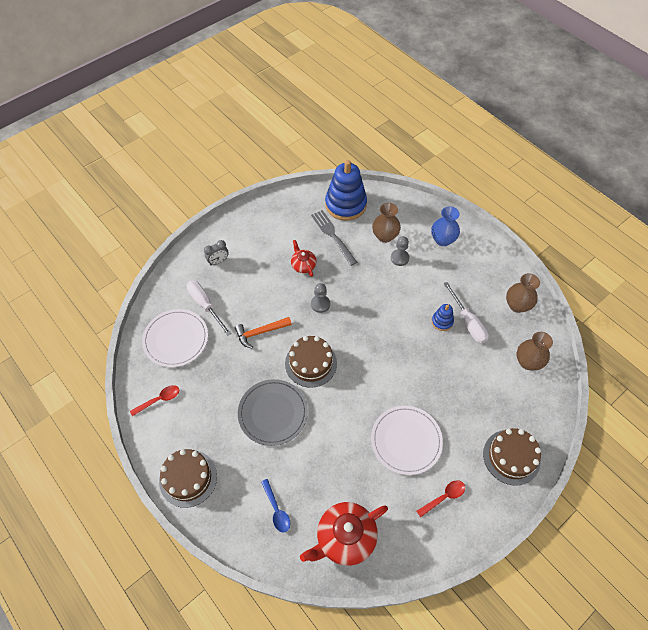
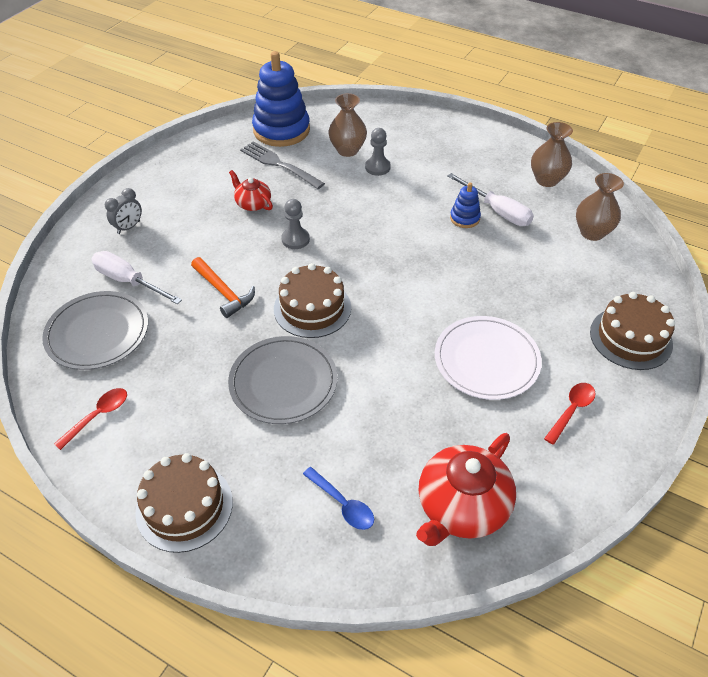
camera: 20 degrees left, 10 degrees down
(176, 339) = (97, 333): white plate -> grey plate
(260, 332) = (224, 292): orange hammer -> orange hammer turned 90 degrees counterclockwise
(443, 240) = (422, 138): blue vase -> none

